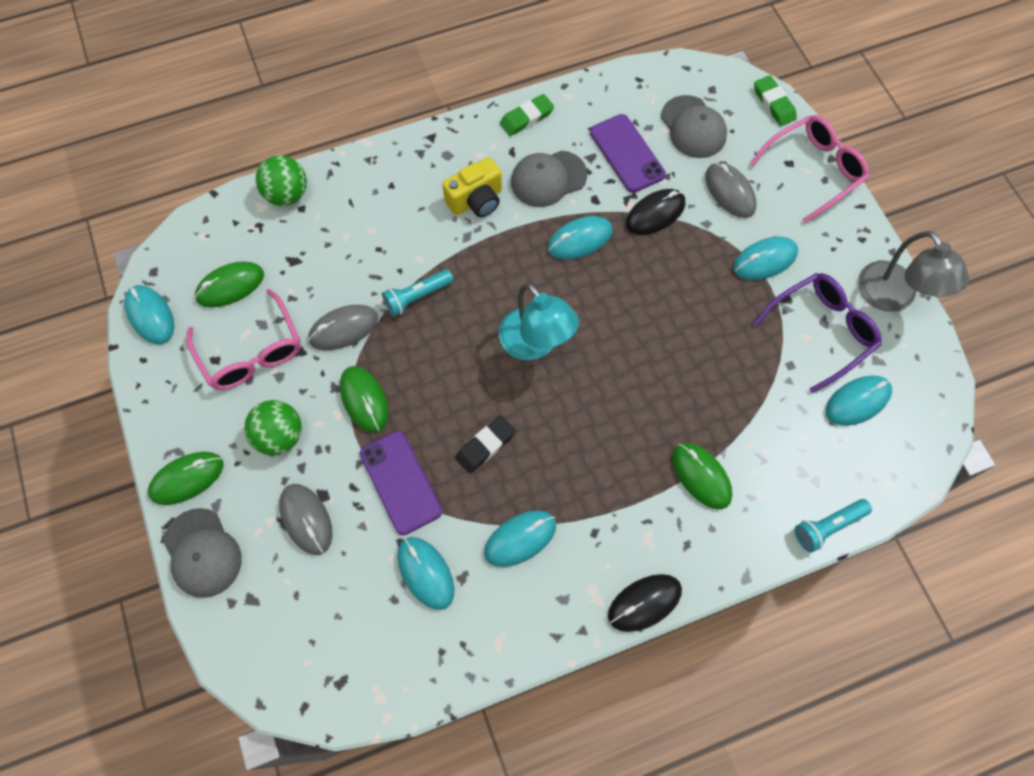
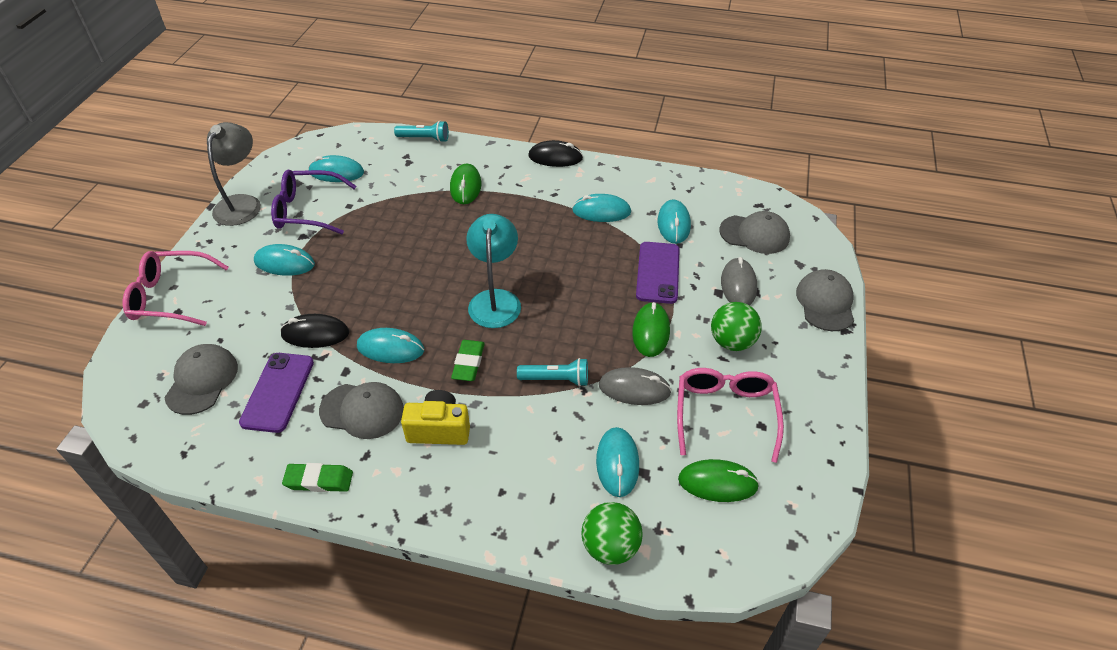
camera: 145 degrees left, 20 degrees down
(150, 316) = (810, 499): turquoise mouse -> turquoise mouse (617, 463)
(187, 479) = (821, 351): green mouse -> none
(323, 618) = (754, 234): none -> grey cap
(485, 446) = (583, 263): black eraser -> none
(730, 192) = (245, 317): grey mouse -> none
(773, 103) = (120, 360): green eraser -> green eraser (468, 363)

